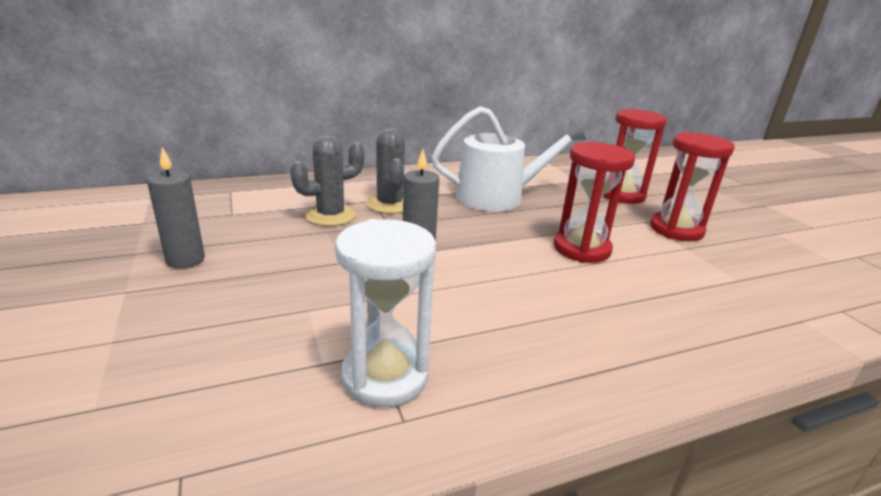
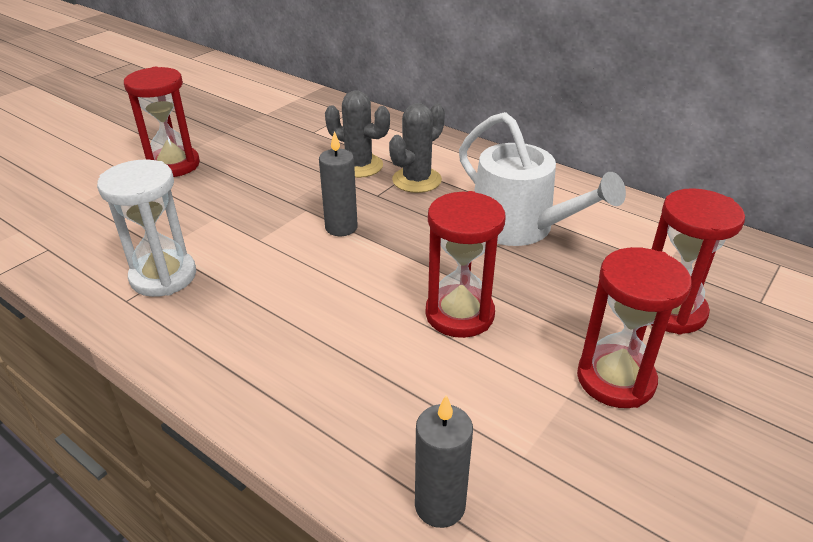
camera: 60 degrees right, 10 degrees up
(142, 305) = (173, 165): none -> red hourglass
(185, 260) = (233, 150): grey candle -> grey candle (440, 505)

